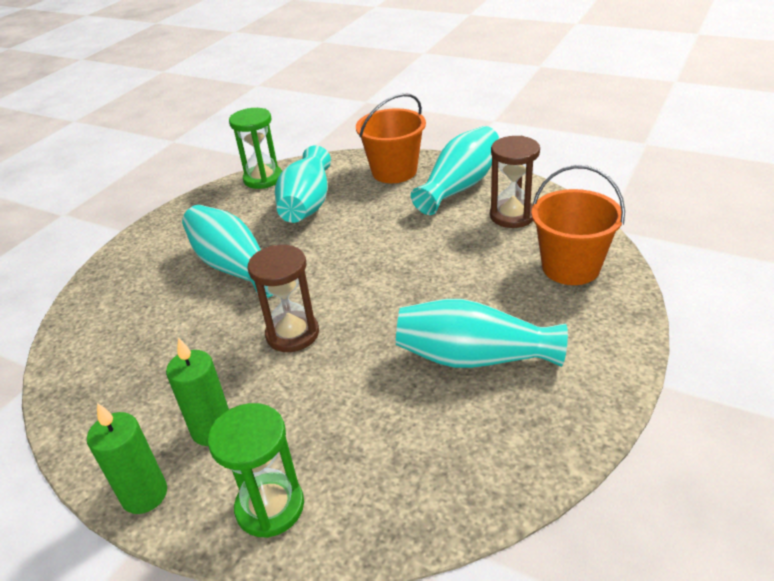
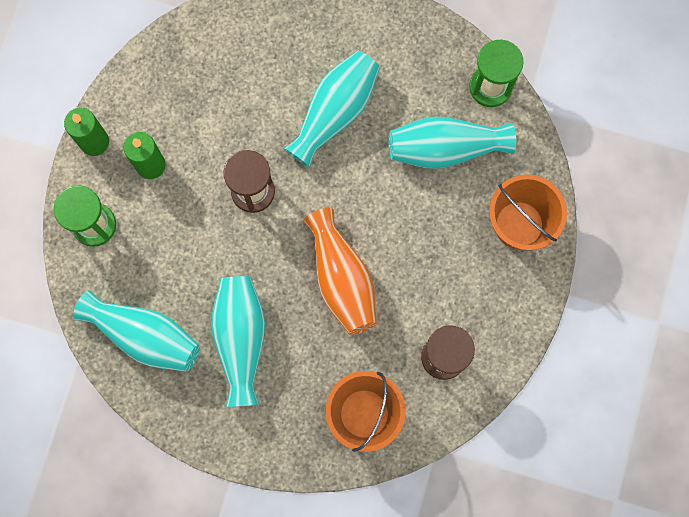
camera: 75 degrees right, 40 degrees up
(417, 273) = (341, 279): none -> orange vase
(459, 186) = (494, 299): turquoise vase -> turquoise vase (145, 336)

